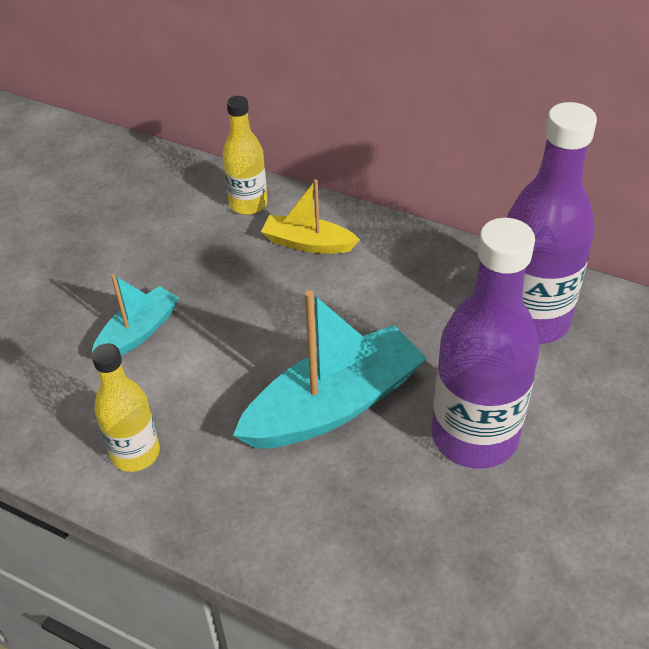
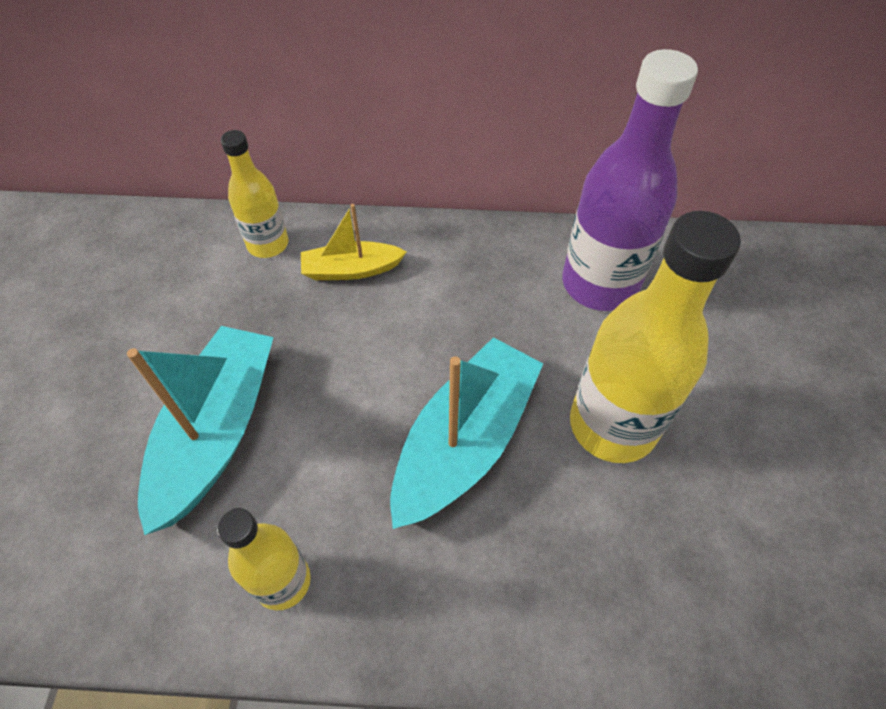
camera: 25 degrees left, 10 degrees up
(138, 332) = (217, 432): turquoise boat -> turquoise boat, size x1.80
(474, 436) = (612, 425): purple bottle -> yellow bottle

